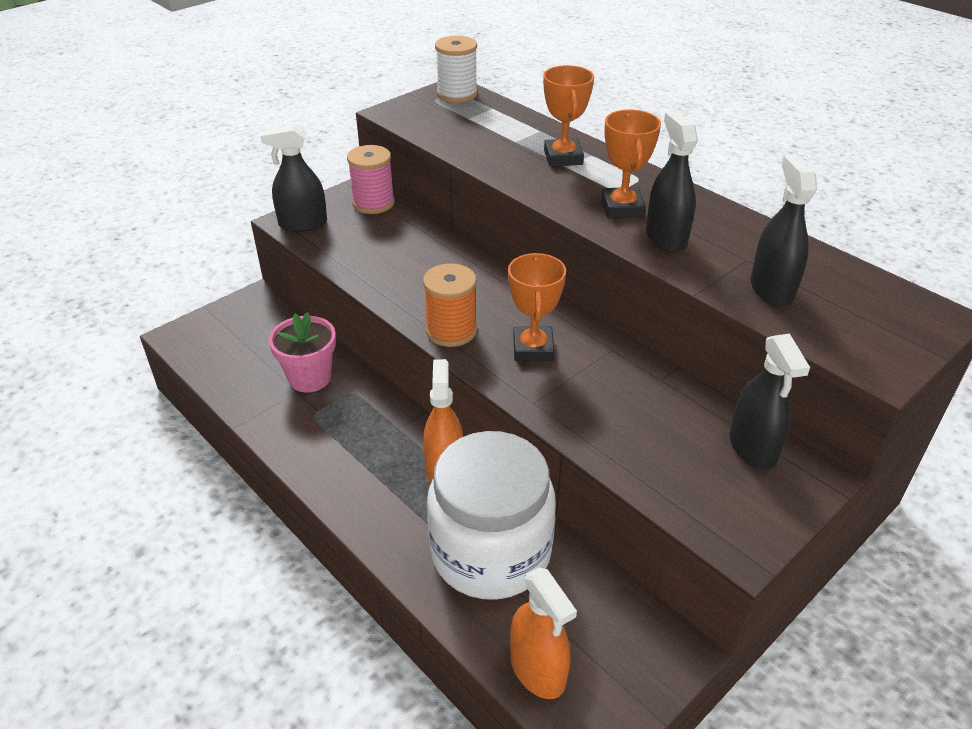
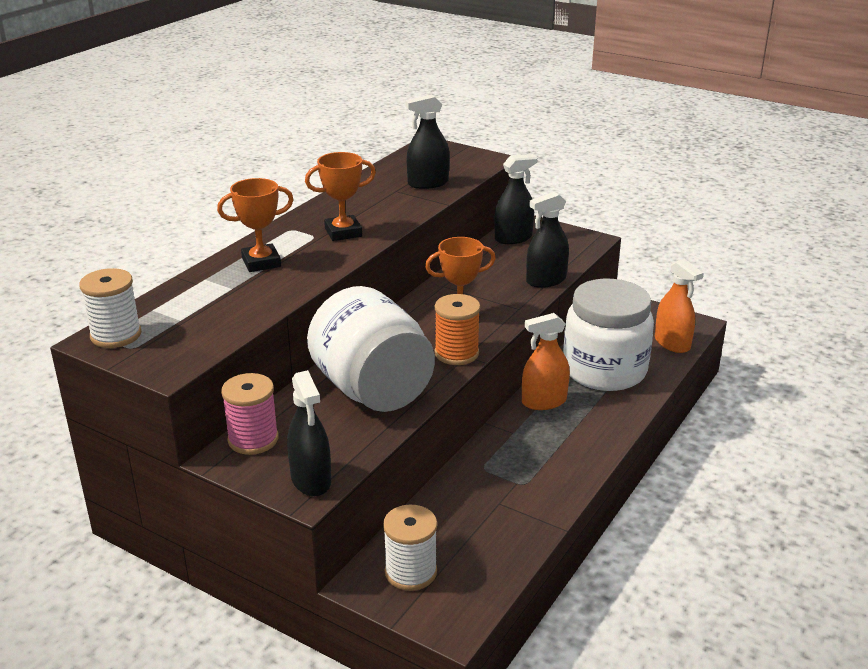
camera: 105 degrees left, 10 degrees down
(249, 324) = (411, 572): none -> white spool
(310, 378) = (476, 500): pink flower pot -> none
(411, 268) = (372, 390): none -> white jar
(538, 669) = (672, 343): orange spray bottle -> orange spray bottle turned 105 degrees clockwise
(666, 238) = (381, 215): black spray bottle -> black spray bottle (546, 280)

